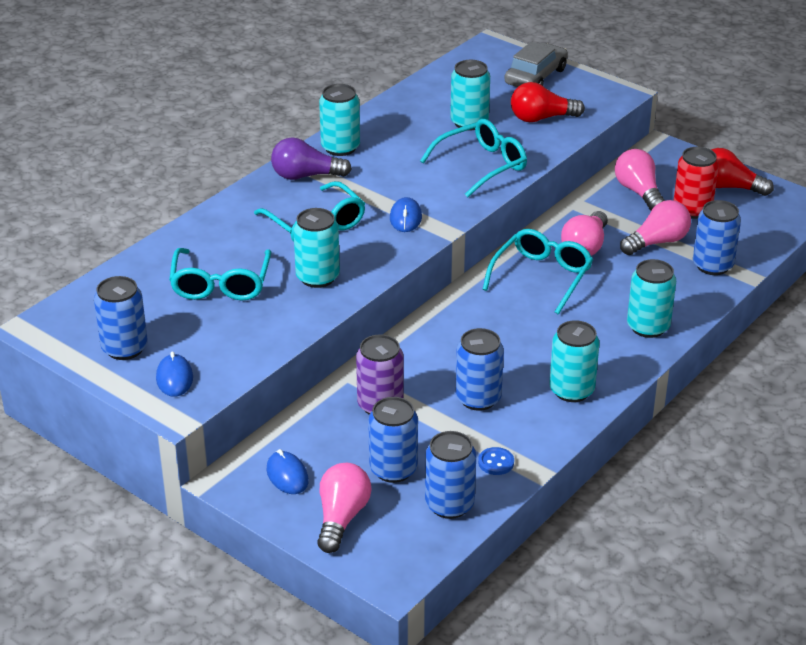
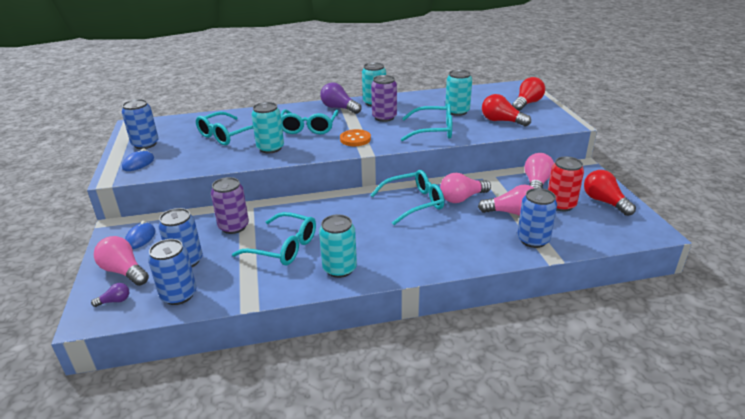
camera: 40 degrees right, 5 degrees down
(341, 518) = (124, 271): pink light bulb -> pink light bulb turned 105 degrees counterclockwise
(390, 168) = (384, 117): none -> purple can
(390, 548) = (115, 301): none -> purple light bulb
(405, 218) = (355, 139): blue mouse -> orange button
(478, 398) = (284, 247): blue can -> turquoise glasses
(496, 462) = (237, 286): blue button -> none
(536, 76) = (527, 103): grey car -> red light bulb
(648, 327) = (439, 256): turquoise can -> none

